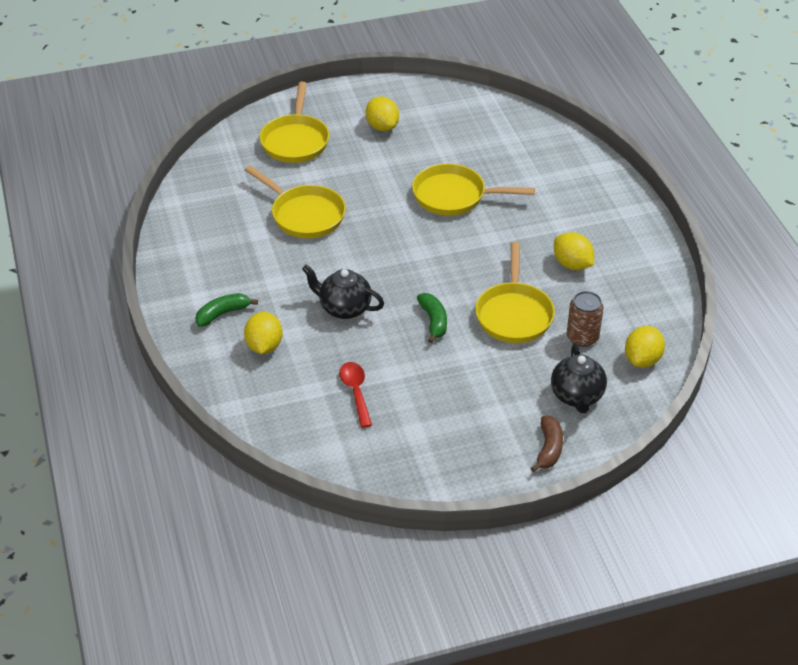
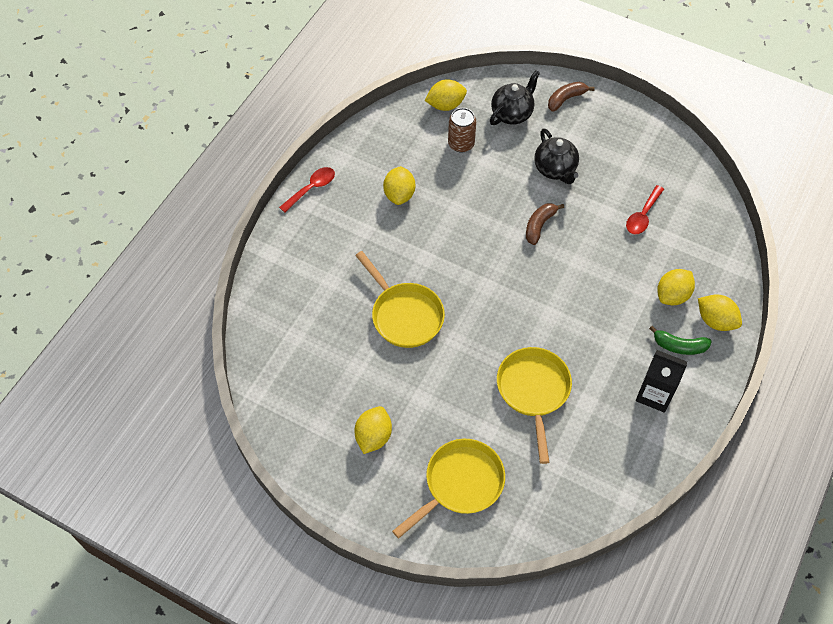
camera: 135 degrees left, 15 degrees up
(209, 352) = (715, 321): none -> yellow lemon
(211, 270) = (654, 394): none -> black carton
(344, 308) = (588, 282): black teapot -> black teapot (555, 170)
(433, 321) = (539, 225): green banana -> brown banana
(514, 314) = (482, 190): yellow pan -> none
(641, 222) = (311, 188): none -> red spoon

